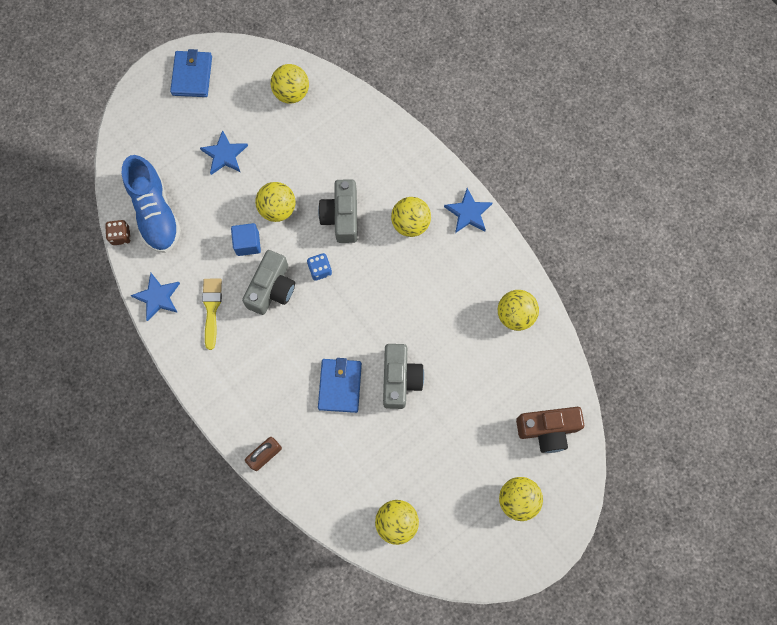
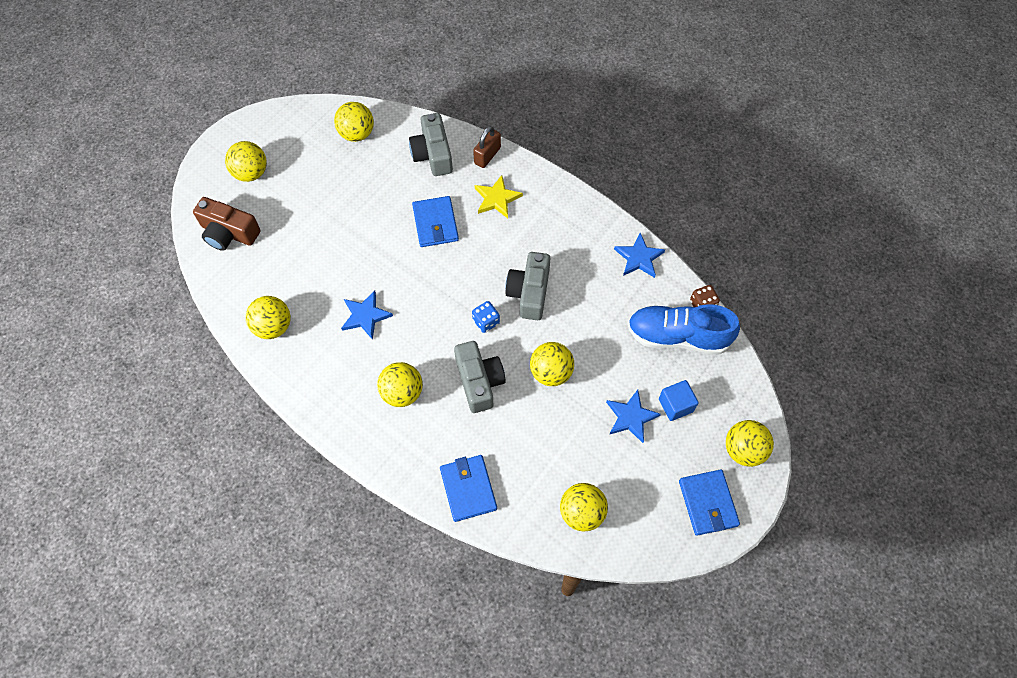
camera: 165 degrees right, 10 degrees down
(145, 107) = (743, 450): none -> yellow ball
(155, 213) = (677, 336): blue shoe -> blue shoe turned 45 degrees counterclockwise
(211, 309) = (582, 260): yellow brush -> none
(247, 243) = (569, 329): blue cube -> blue cube (675, 405)
(271, 399) = (497, 198): none -> yellow star
(375, 132) = (468, 489): none -> blue wallet
(400, 379) = (379, 242): grey camera -> grey camera (433, 154)
(468, 213) = (340, 420): blue star -> blue star (365, 316)
(547, 429) = (229, 233): brown camera -> brown camera turned 135 degrees counterclockwise

